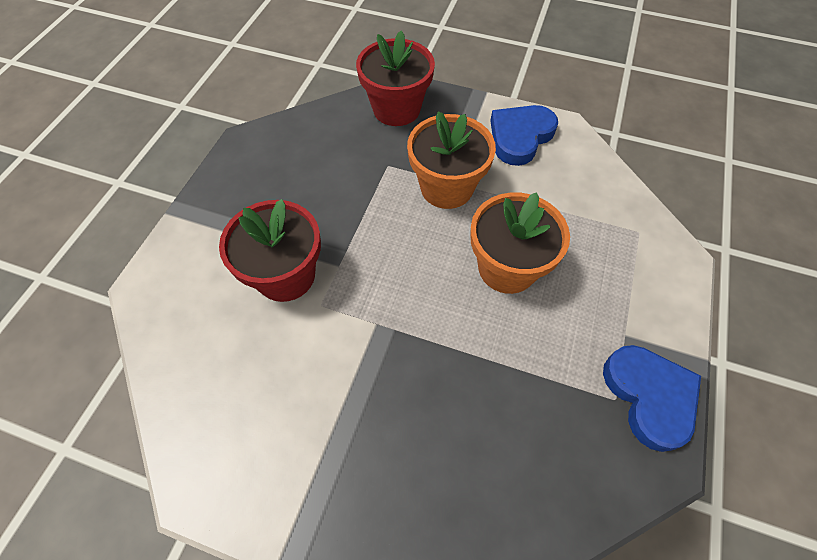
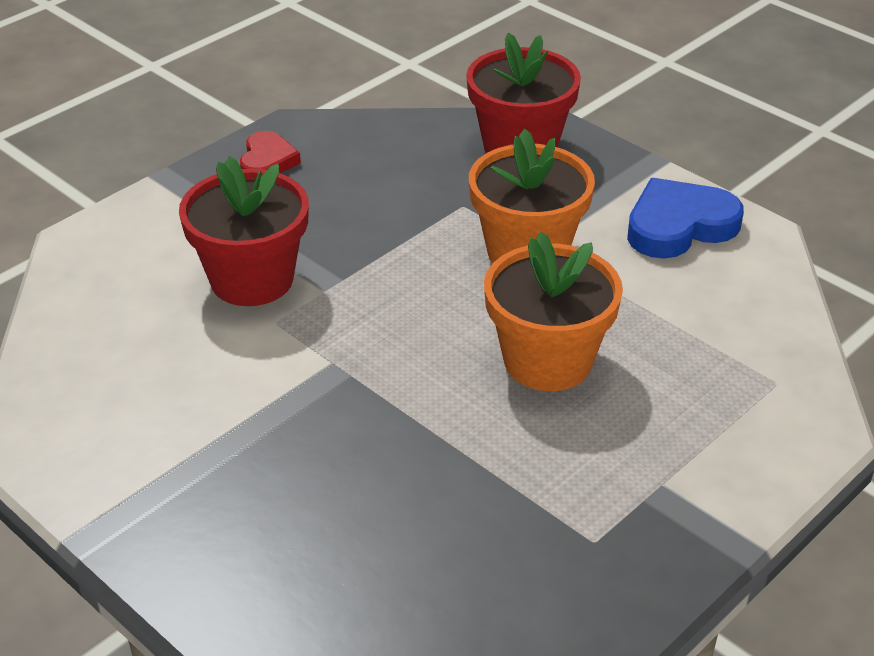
camera: 25 degrees right, 20 degrees down
(243, 173) = (267, 161): none -> red heart
(649, 396) = (644, 554): blue heart -> none

